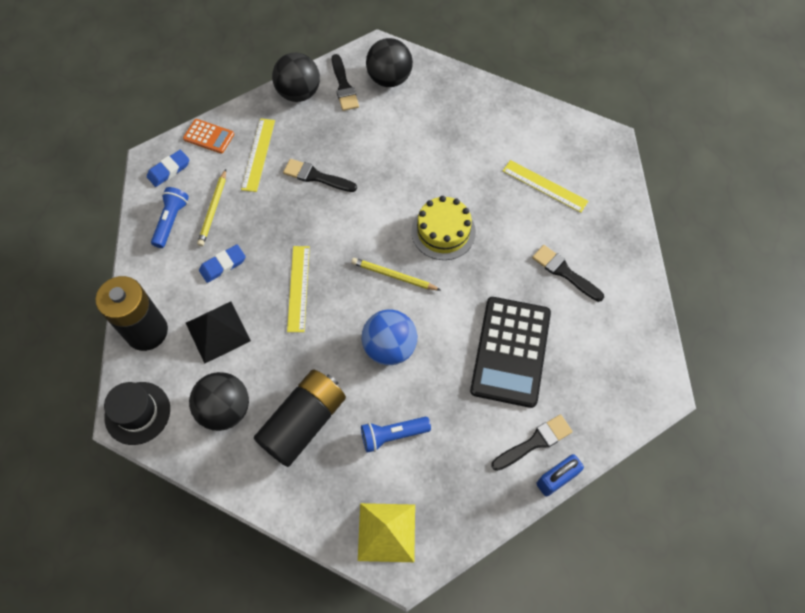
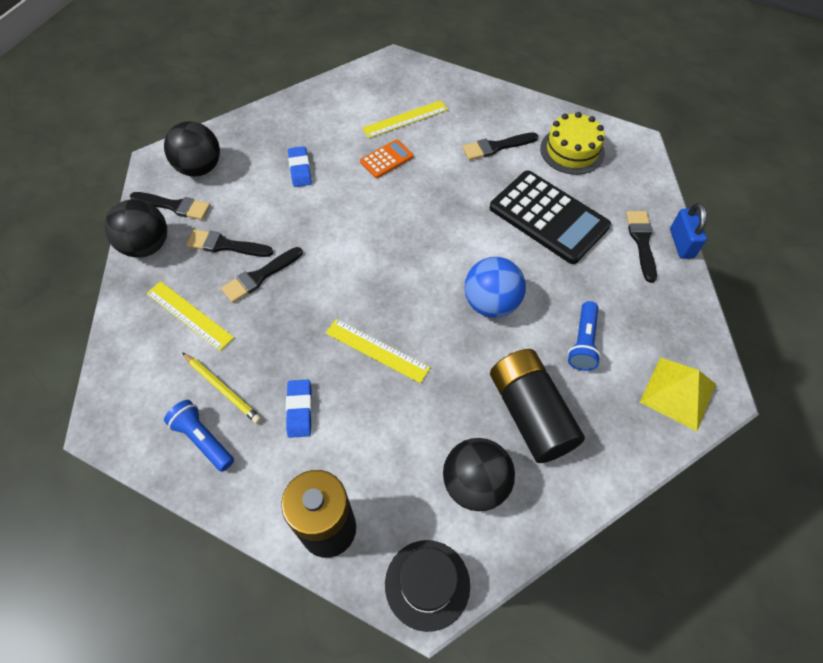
camera: 60 degrees left, 5 degrees down
(169, 170) = (133, 413): blue eraser -> blue eraser (300, 169)
(209, 136) = (124, 352): orange calculator -> orange calculator (386, 159)
(218, 331) = (377, 450): black pyramid -> none
(330, 139) = (225, 245): none -> black brush
(394, 276) = (418, 265): yellow pencil -> none
(443, 231) = (398, 207): yellow cake -> yellow cake (572, 150)

